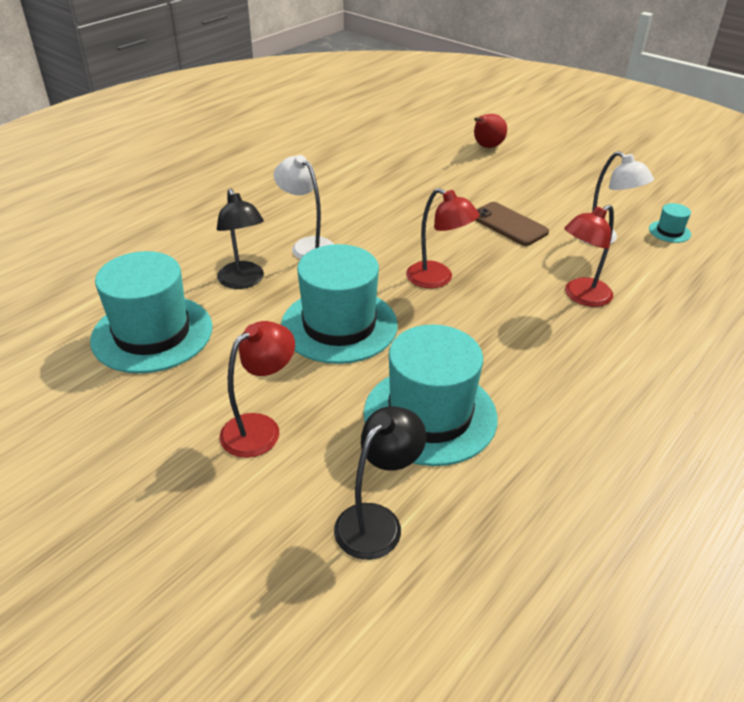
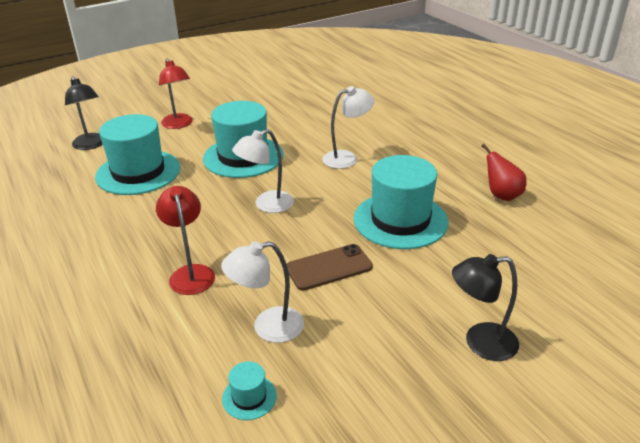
camera: 110 degrees right, 5 degrees down
(152, 333) = (280, 103): turquoise hat -> turquoise hat (400, 220)
(243, 281) = (314, 131): black lamp -> black lamp (480, 343)
(437, 279) = (266, 205): red lamp -> white lamp
(486, 147) = (523, 307): red pear -> red pear (501, 195)

